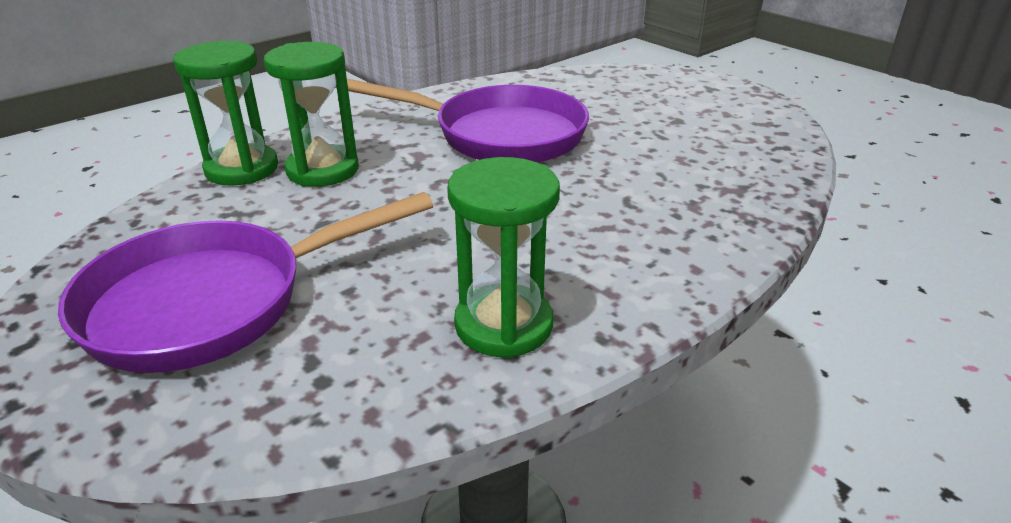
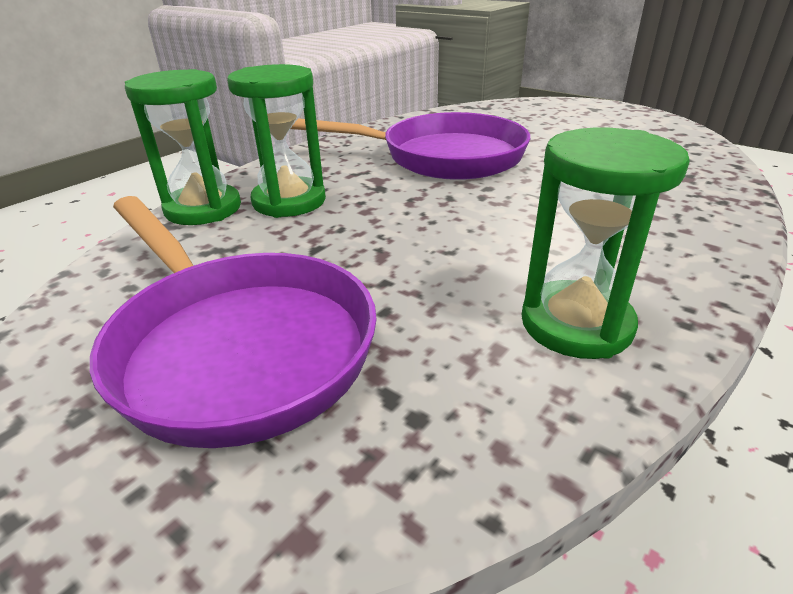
camera: 10 degrees left, 0 degrees up
(213, 302) = (236, 345): purple pan -> purple pan turned 90 degrees counterclockwise

